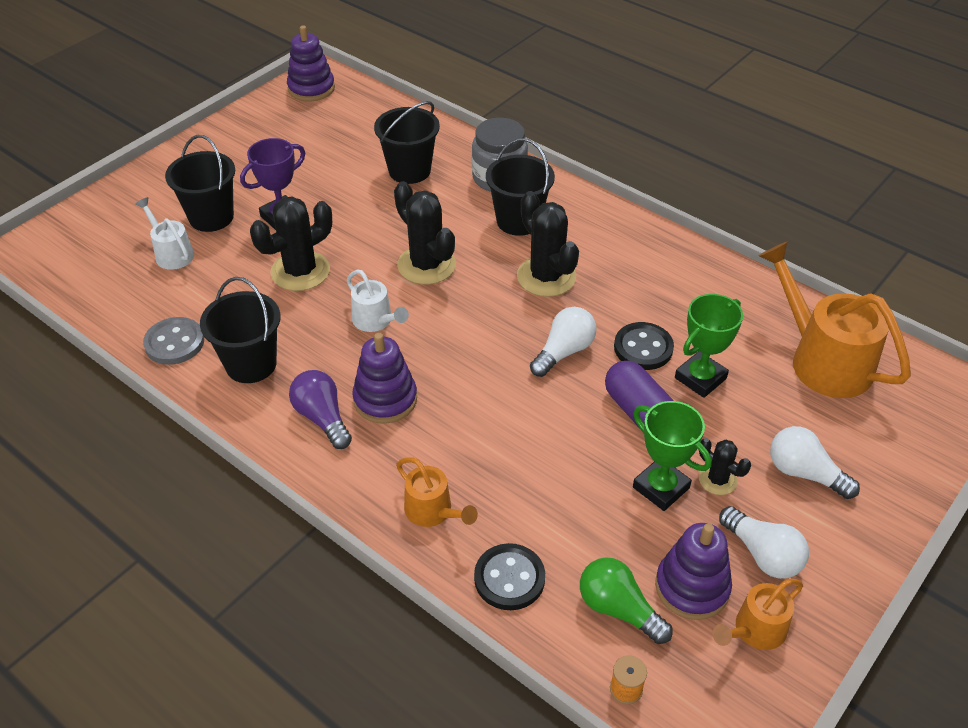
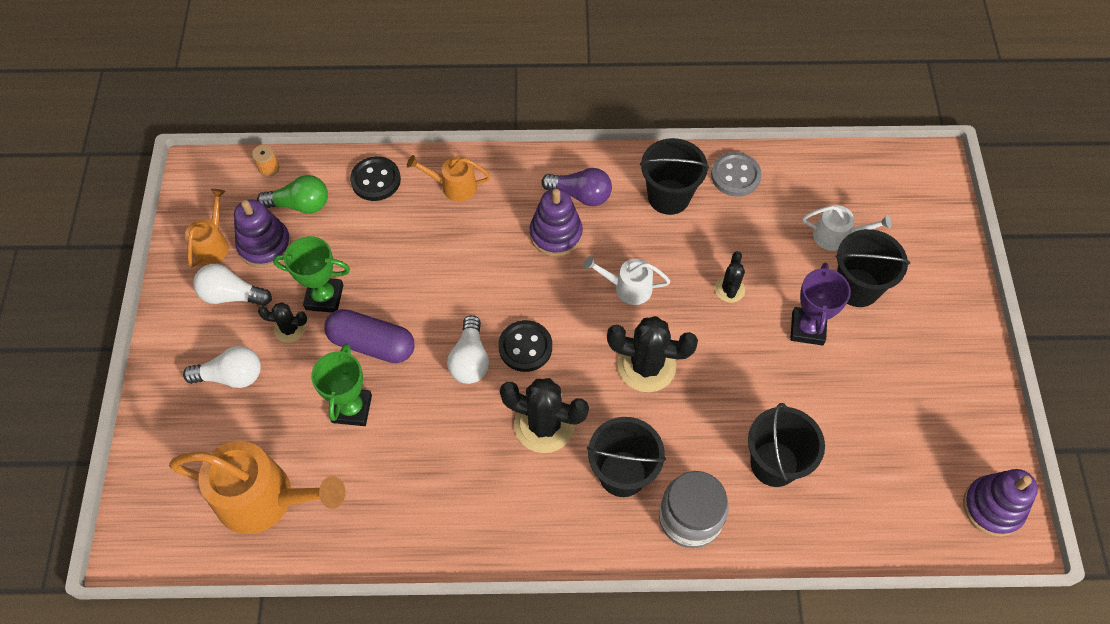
camera: 140 degrees right, 15 degrees up
(300, 271) = (729, 289): black cactus -> black cactus, size x0.54
(643, 348) = (414, 407): black button -> black button (525, 347)

